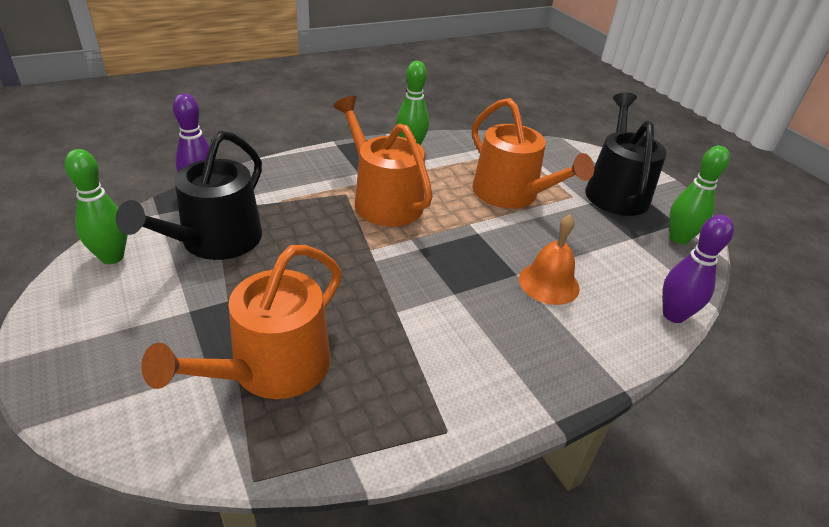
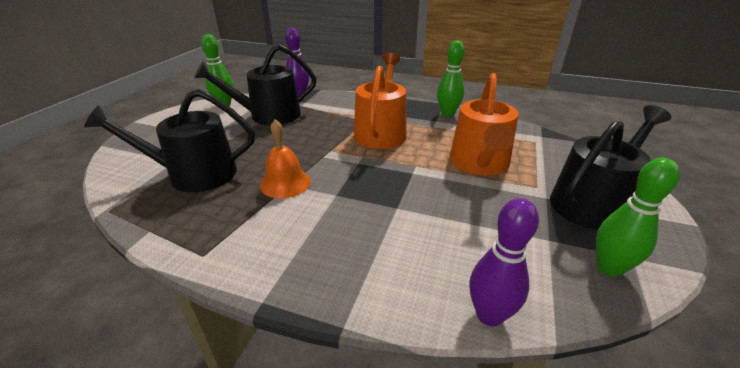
camera: 50 degrees right, 5 degrees down
(271, 369) = (194, 174): orange watering can -> black watering can
(548, 283) = (411, 225): orange bell -> orange bell (285, 183)

